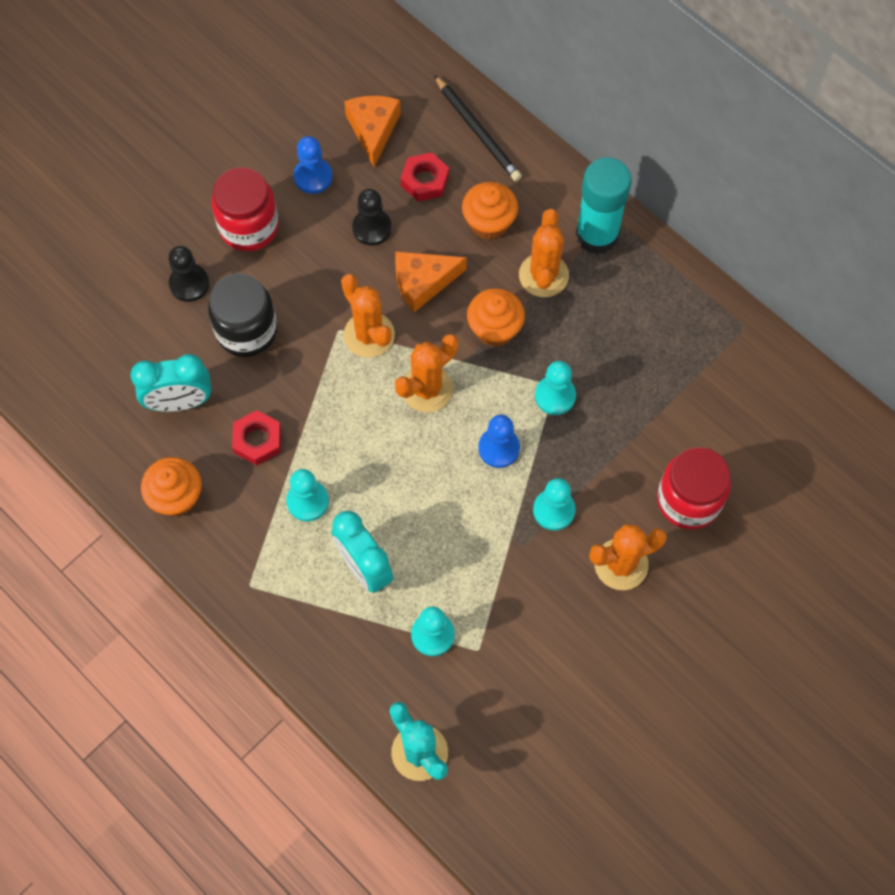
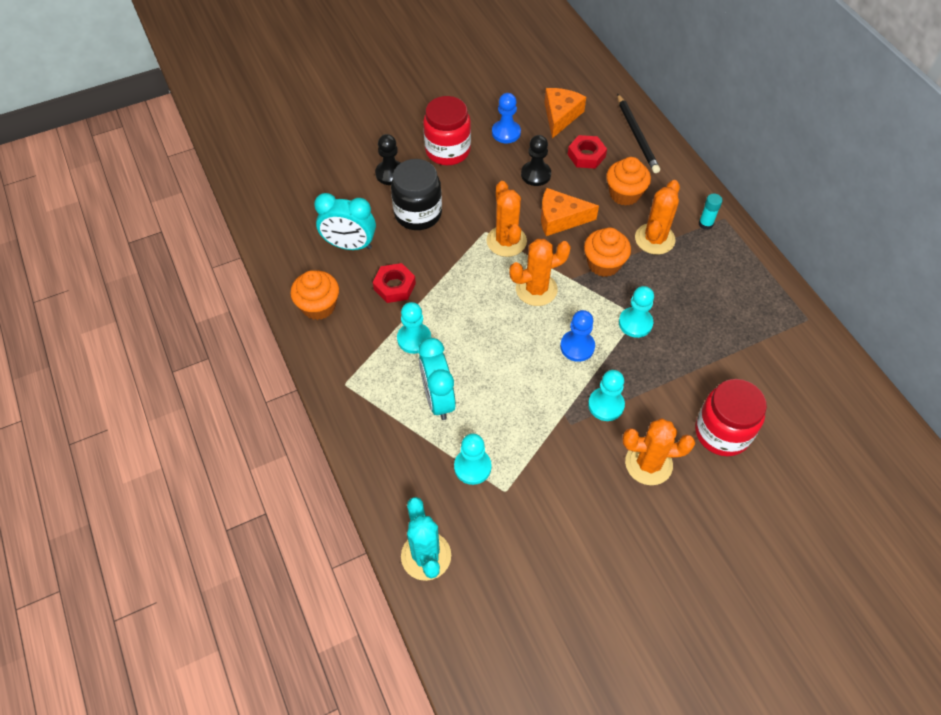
camera: 20 degrees right, 10 degrees down
(597, 235) = (705, 224): turquoise glue stick -> turquoise glue stick, size x0.42

